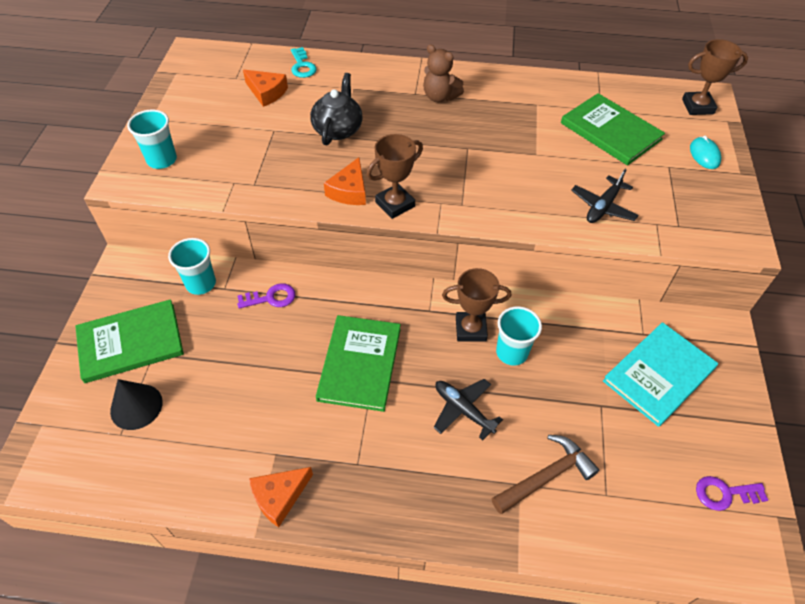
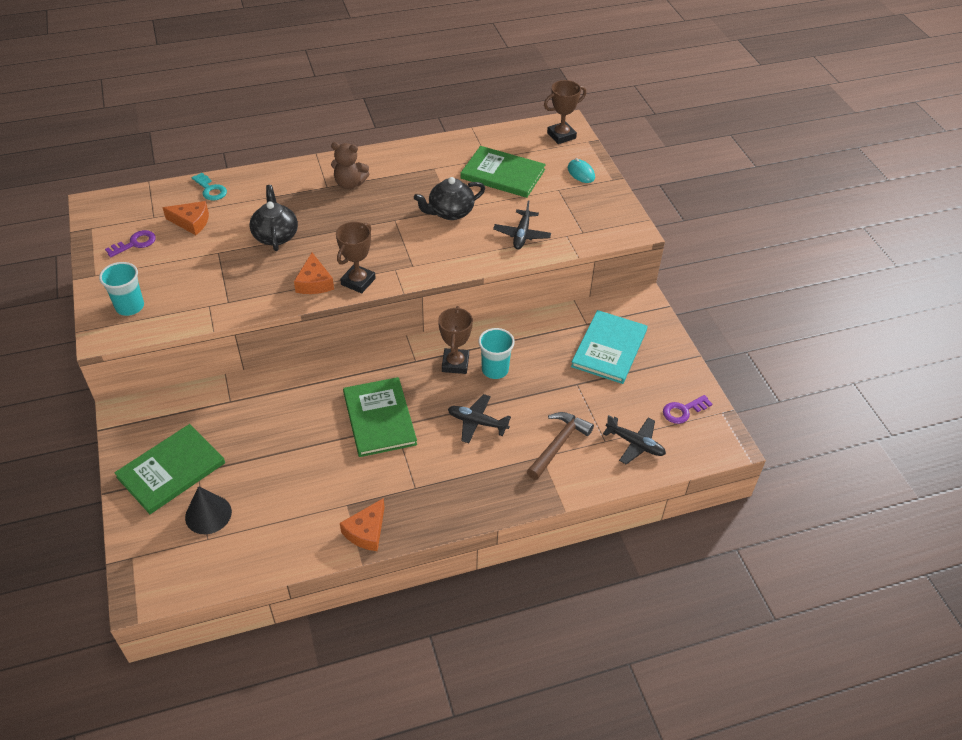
camera: 25 degrees left, 5 degrees down
(201, 284) = (206, 404): turquoise cup -> none
(271, 298) = (276, 395): purple key -> purple key (135, 243)
(470, 329) = (455, 363): brown trophy -> brown trophy turned 60 degrees counterclockwise
(532, 157) = (450, 212): none -> black teapot
(643, 515) = (635, 444): none -> black plane

